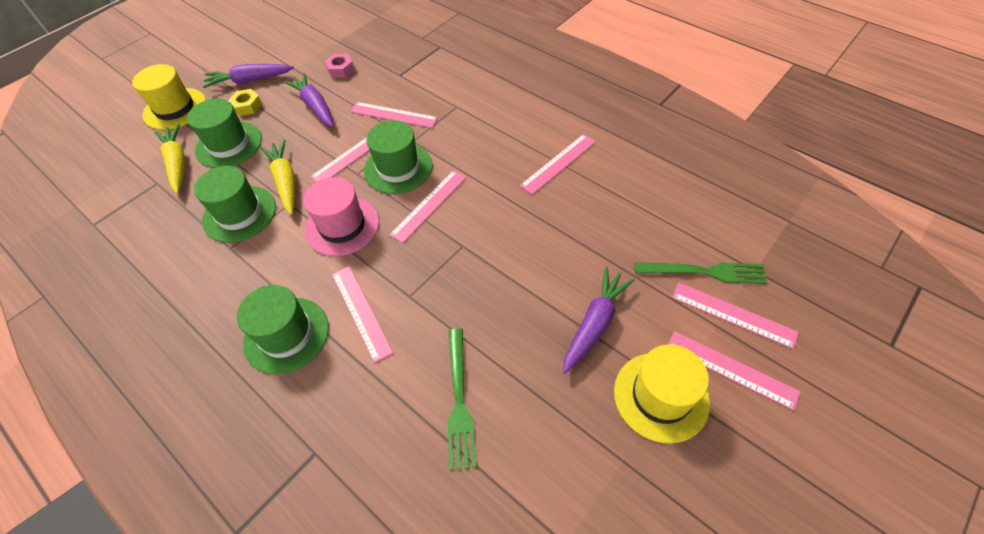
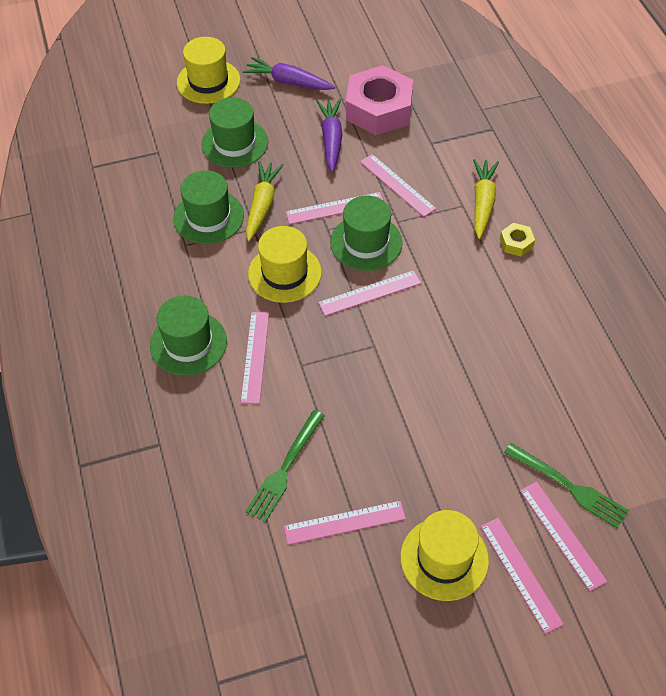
camera: 30 degrees right, 0 degrees up
(177, 163) = (183, 141): yellow carrot -> yellow carrot (482, 203)
(247, 106) = (271, 109): yellow nut -> yellow nut (516, 243)
(341, 69) = (379, 109): pink nut -> pink nut, size x2.34
(342, 226) = (284, 273): pink hat -> yellow hat
(559, 163) = (516, 315): pink ruler -> pink ruler (344, 523)
(594, 324) = (435, 473): purple carrot -> none

